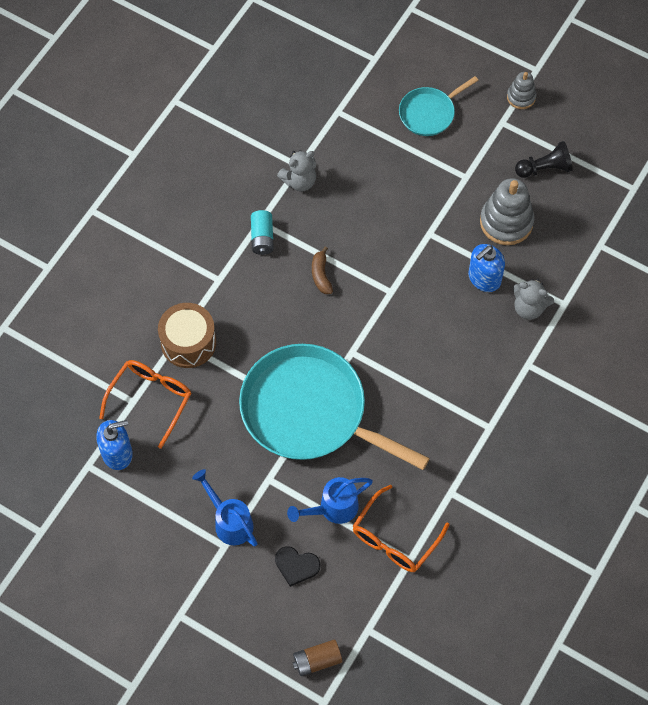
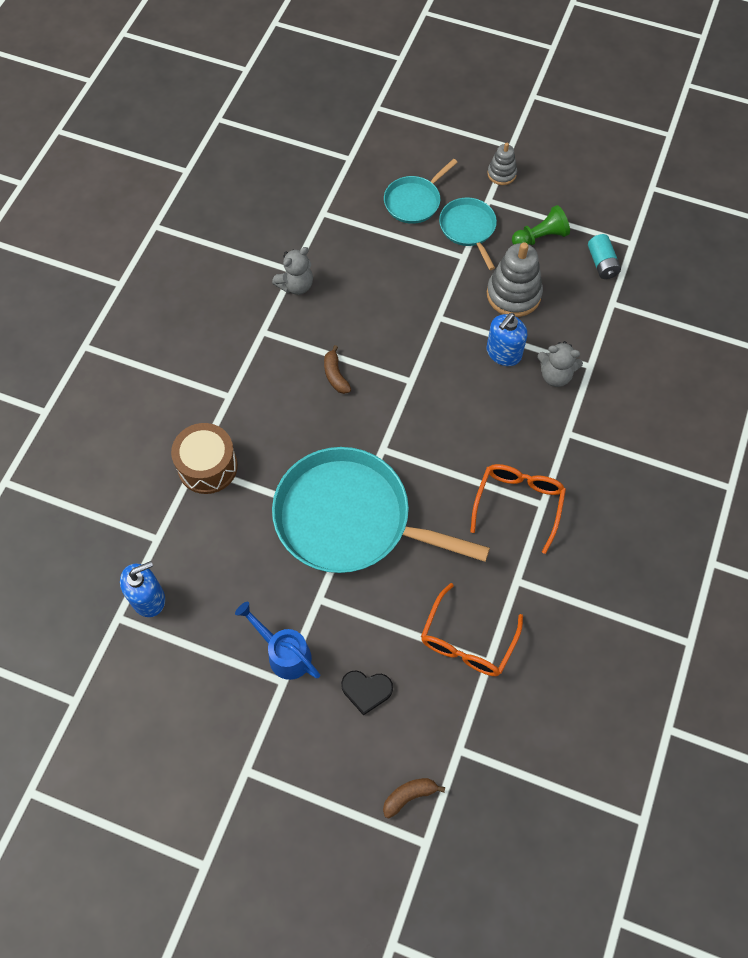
camera: 10 degrees left, 0 degrees up
(150, 400) = (176, 534): orange glasses -> orange glasses (518, 504)
(262, 238) = (267, 347): turquoise battery -> turquoise battery (602, 263)
(317, 660) = (409, 796): brown battery -> brown banana
(333, 508) = (394, 619): blue watering can -> none
(476, 149) = (468, 229): none -> turquoise pan
(544, 168) = (540, 237): black pawn -> green pawn

